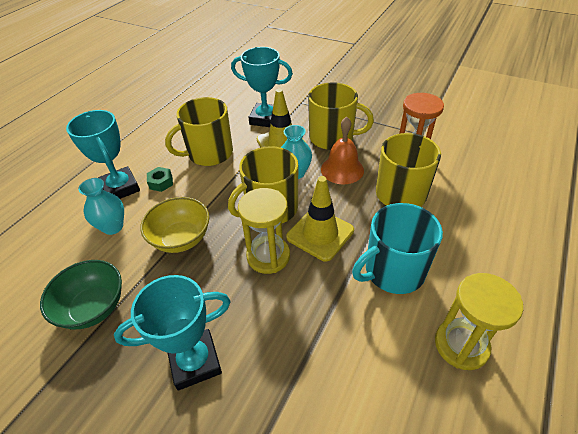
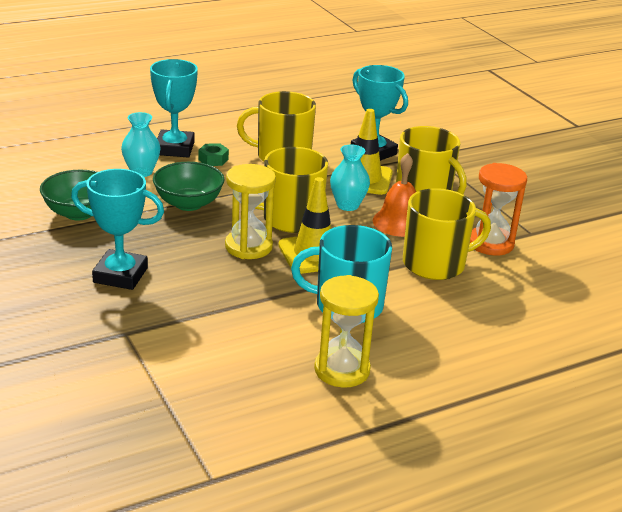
camera: 30 degrees right, 15 degrees down
(181, 239) = (188, 203): yellow bowl -> green bowl

